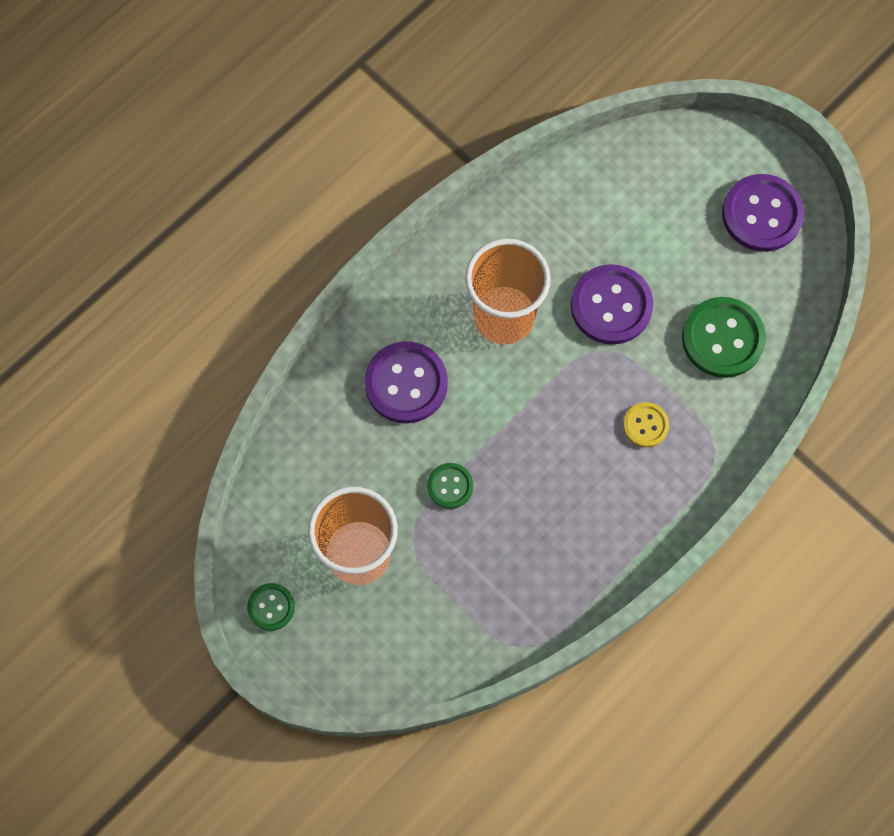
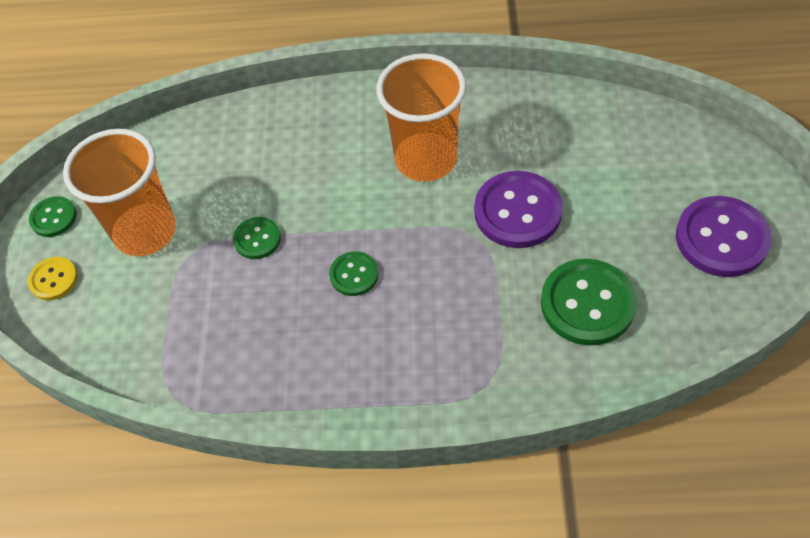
camera: 50 degrees right, 15 degrees down
(406, 383) = (307, 150): purple button -> none
(549, 452) = (354, 275): none -> green button
(645, 425) = (450, 316): yellow button -> yellow button (53, 279)

